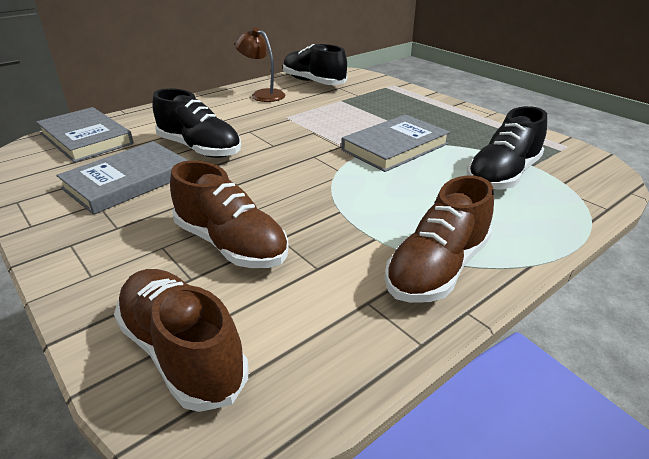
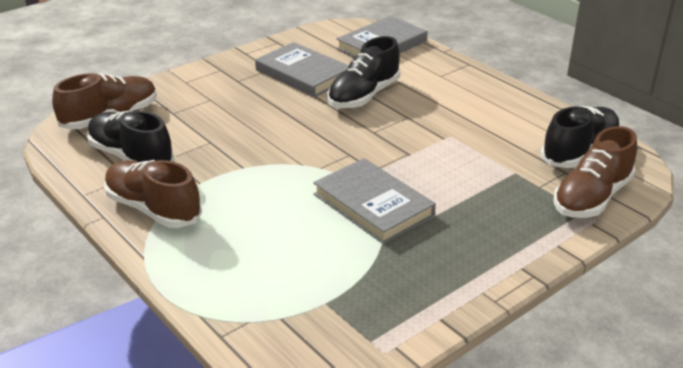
camera: 90 degrees right, 0 degrees up
(231, 244) = (207, 123): brown shoe -> brown shoe (591, 198)
(262, 94) = (518, 118): brown lamp -> none
(502, 175) = (301, 273): black shoe -> black shoe (131, 157)

